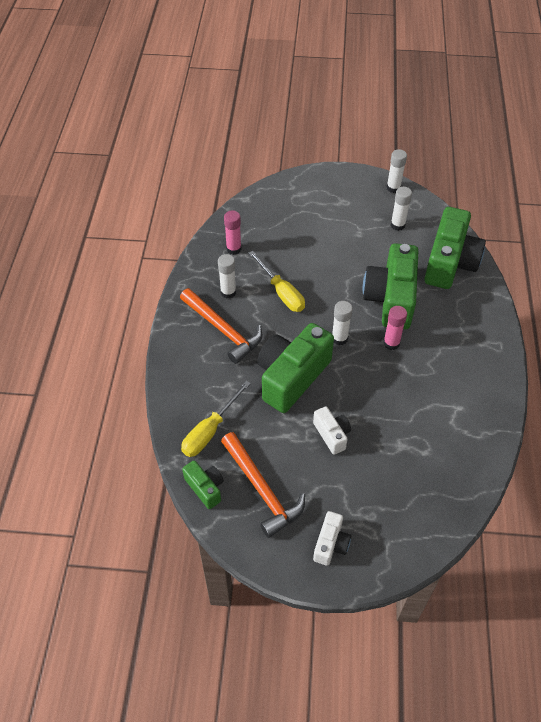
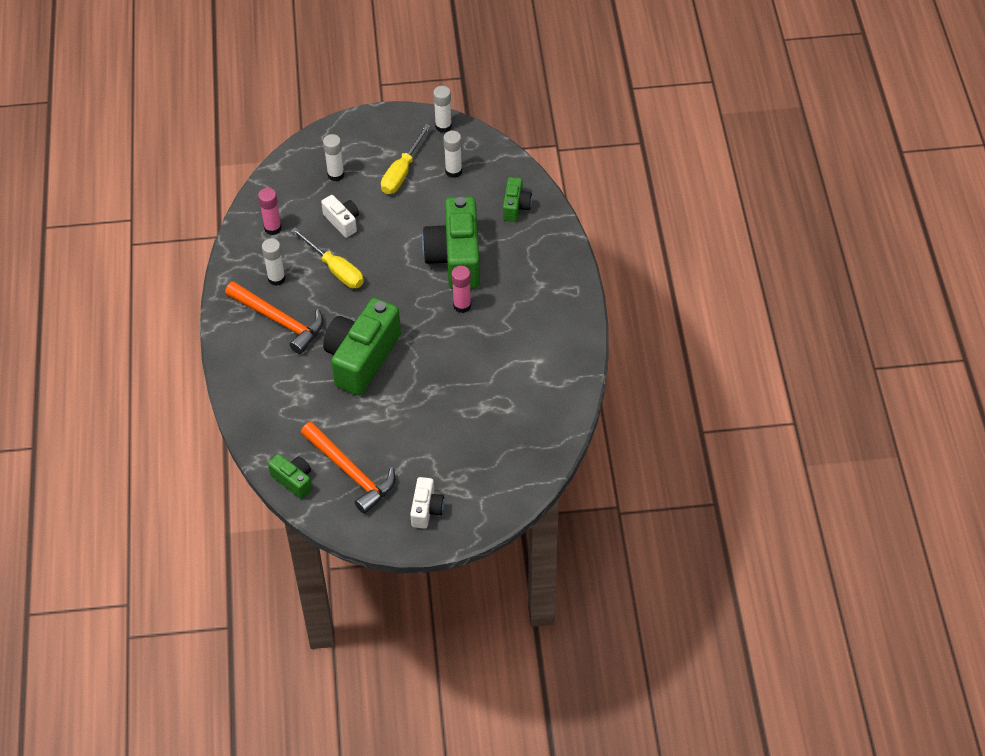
camera: 10 degrees left, 0 degrees up
(210, 430) = (287, 425): yellow screwdriver -> yellow screwdriver (402, 172)
(332, 434) = (412, 408): white camera -> white camera (342, 221)
(339, 338) = (406, 309): white glue stick -> white glue stick (336, 175)
(449, 263) = (516, 207): green camera -> green camera, size x0.49

